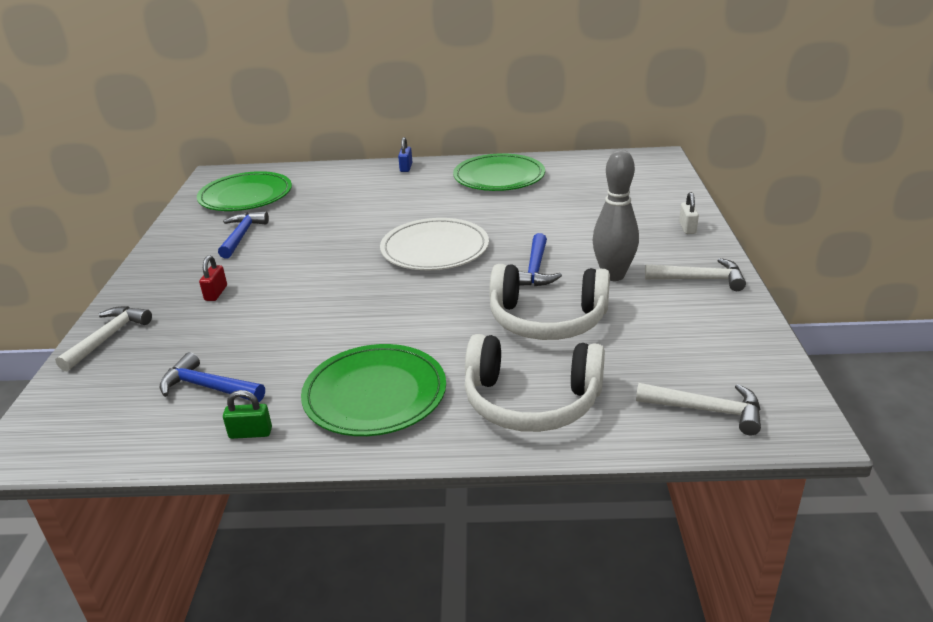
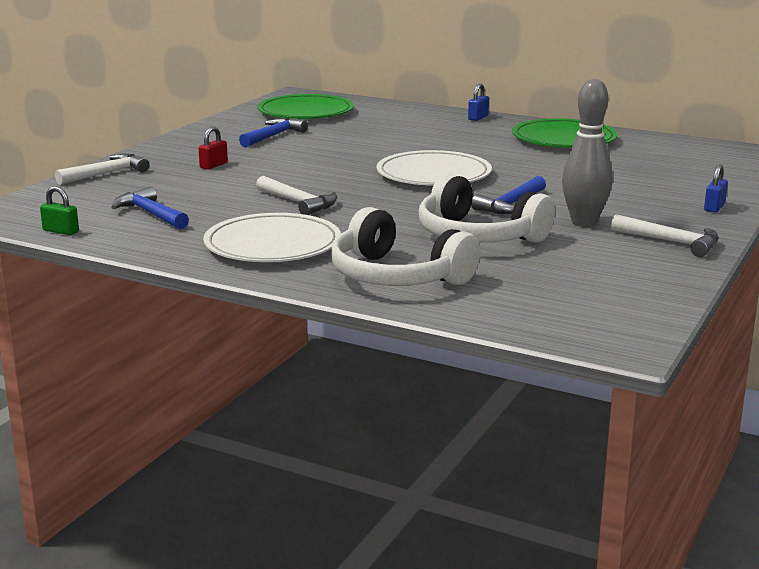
camera: 25 degrees right, 10 degrees down
(250, 433) = (155, 243): green padlock -> green padlock (61, 231)
(375, 394) = (272, 245): green plate -> white plate
(687, 228) = (714, 207): white padlock -> blue padlock
(707, 410) = (548, 316): white hammer -> white hammer (298, 203)

